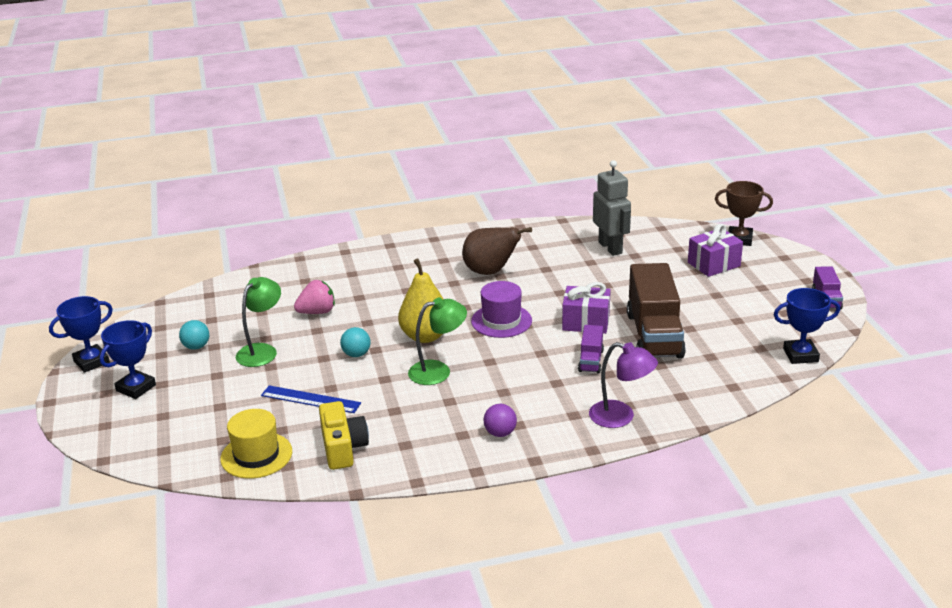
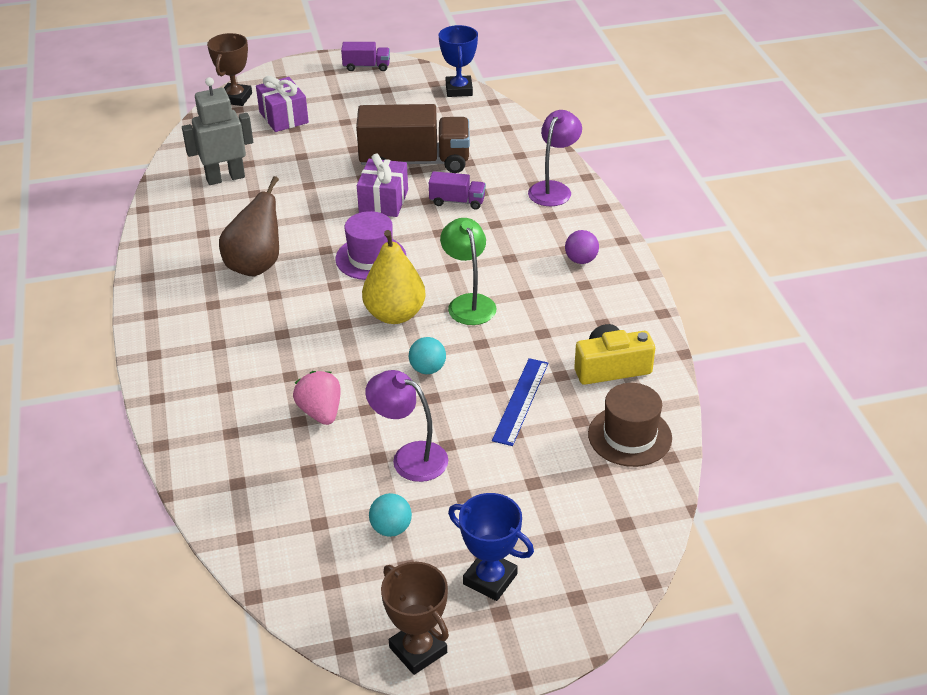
camera: 90 degrees left, 10 degrees up
(91, 362) = (418, 650): blue trophy -> brown trophy
(256, 455) = (629, 436): yellow hat -> brown hat
(262, 351) = (409, 457): green lamp -> purple lamp

